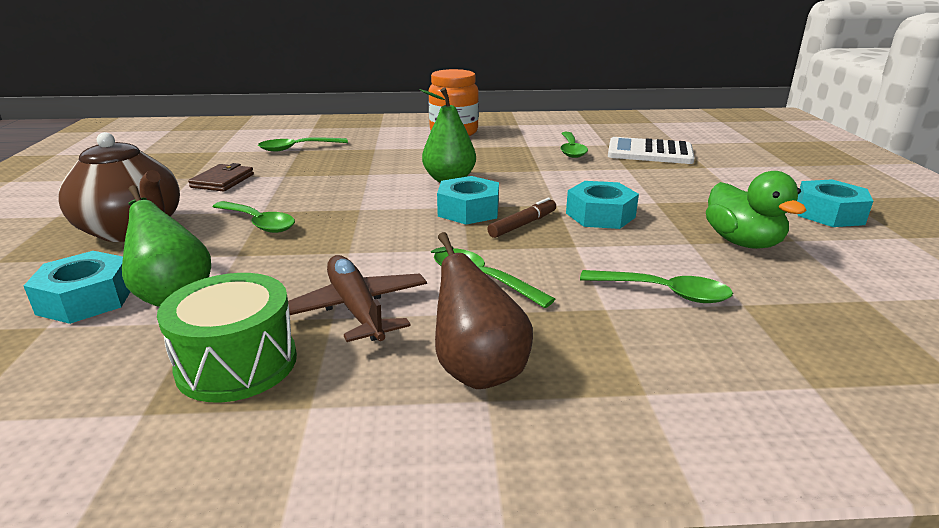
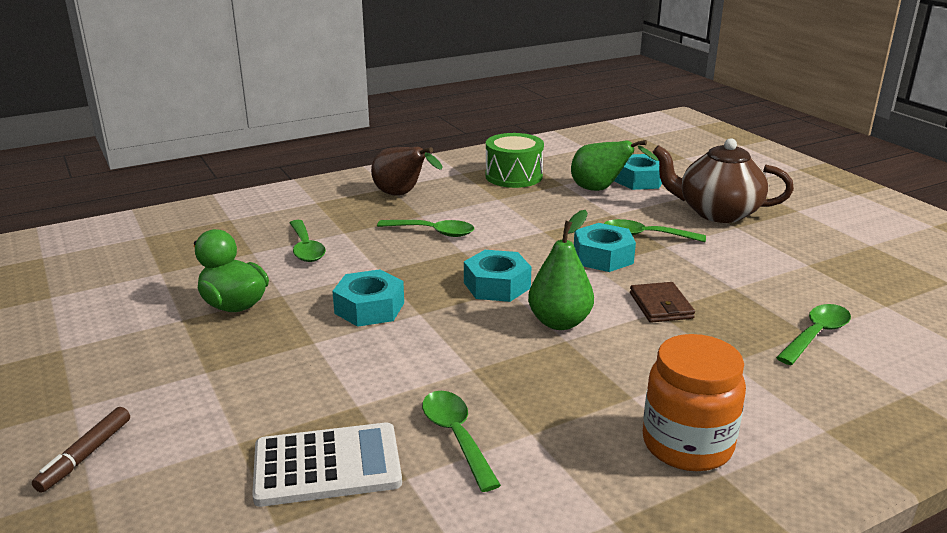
camera: 155 degrees right, 0 degrees up
(222, 181) = (770, 266): brown wallet -> brown wallet (661, 306)
(356, 309) = (490, 203): brown plane -> none
(522, 224) = (436, 281): brown marker -> brown marker (85, 455)
(664, 293) = (306, 248): green spoon -> green spoon turned 105 degrees counterclockwise
(829, 214) = (117, 368): turquoise nut -> turquoise nut (603, 257)

